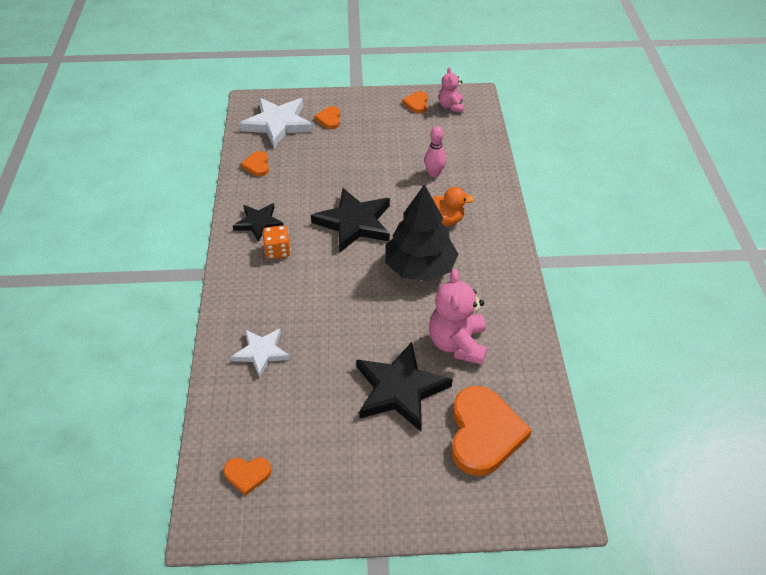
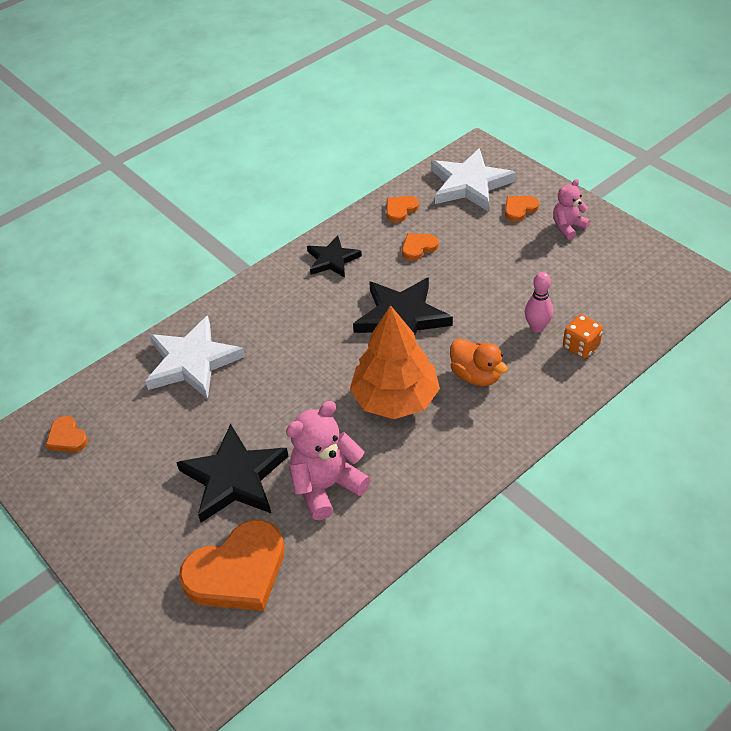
camera: 55 degrees right, 0 degrees up
(261, 352) = (192, 362): white star -> white star, size x1.65
(277, 251) = (313, 293): orange dice -> orange dice (581, 346)
(416, 104) = (625, 249): orange heart -> orange heart (418, 247)
(420, 267) = (395, 398): black tree -> orange tree
(451, 106) = (657, 275): pink teddy bear -> pink teddy bear (568, 227)

